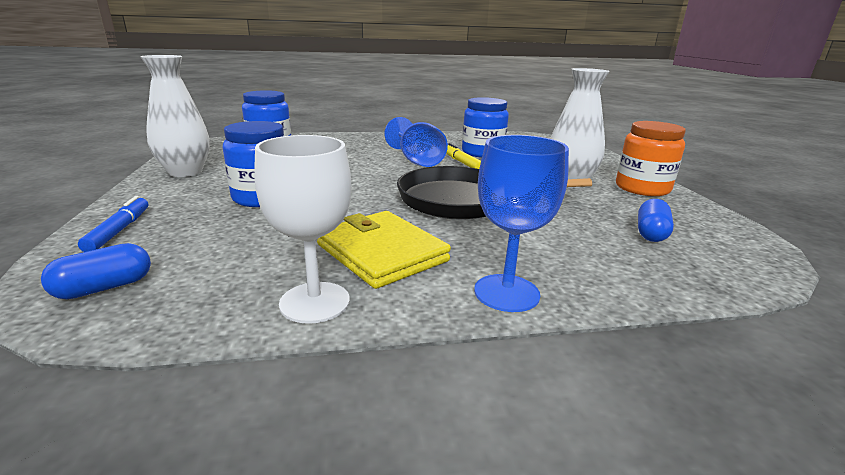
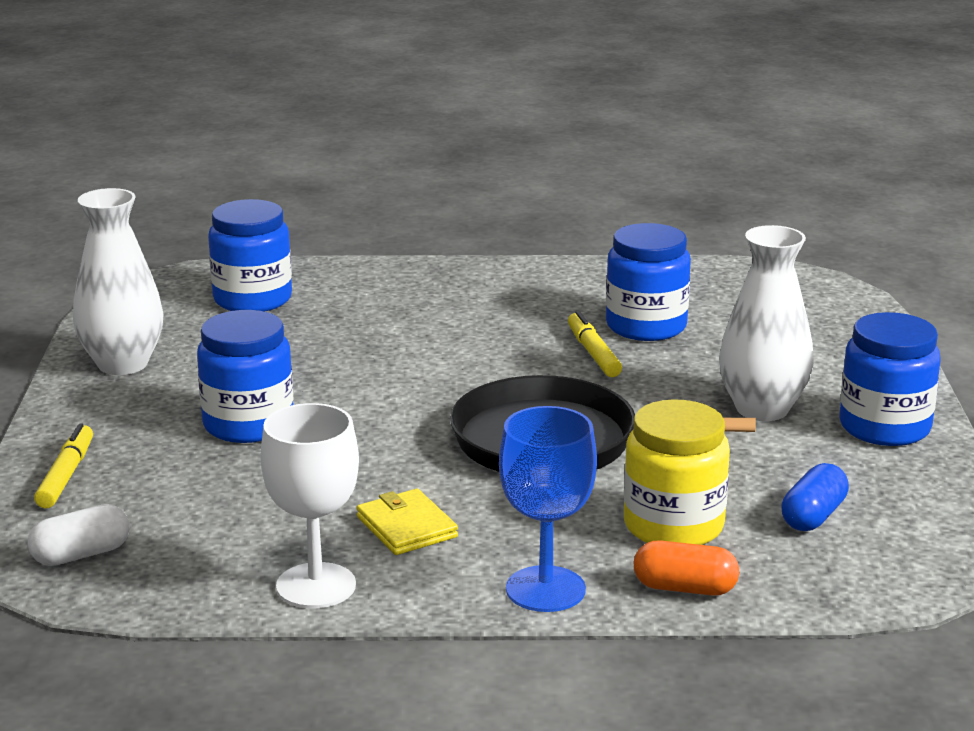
camera: 10 degrees right, 0 degrees up
(104, 288) = (81, 554): blue capsule -> white capsule
(119, 231) = (66, 476): blue marker -> yellow marker
(382, 253) = (407, 527): yellow wallet -> yellow wallet, size x0.60
(417, 161) = (512, 347): blue goblet -> none
(568, 243) = (673, 526): none -> yellow jar
(610, 285) = (684, 588): none -> orange capsule
(642, 188) = (884, 427): orange jar -> blue jar

